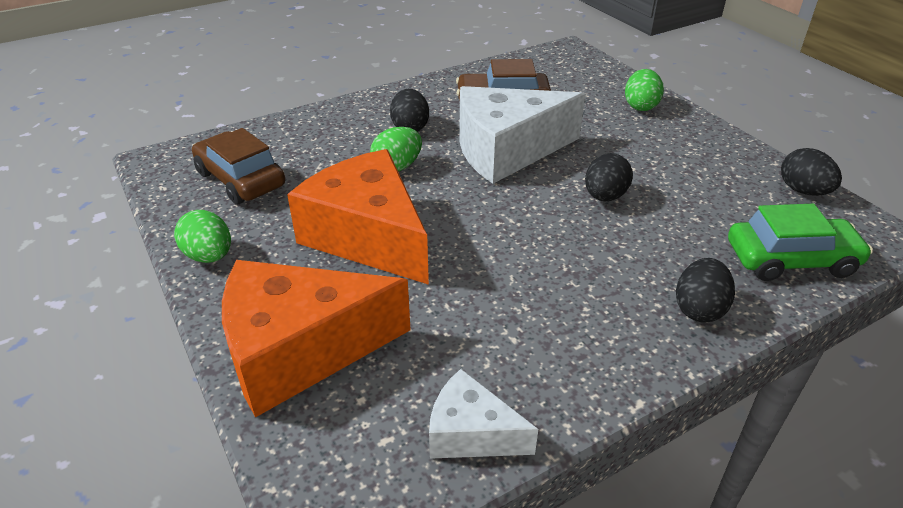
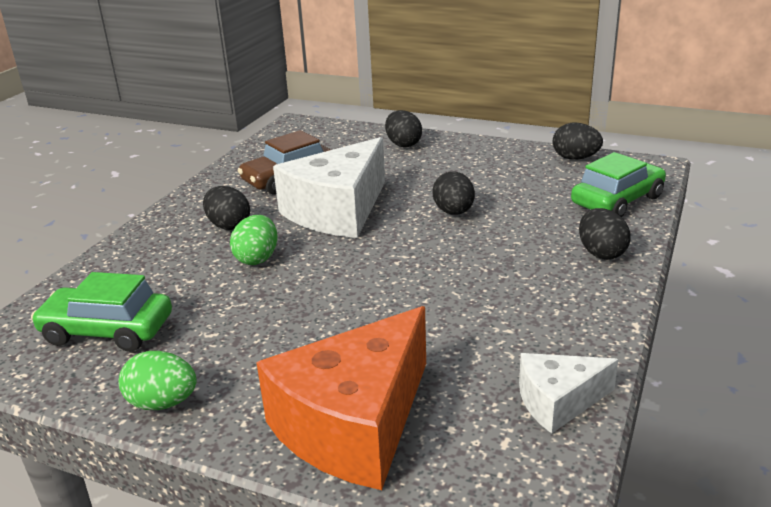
camera: 35 degrees left, 10 degrees down
(240, 179) = (107, 331): brown car -> green car
(368, 237) = (301, 318): orange cheese -> none
(640, 106) = (403, 144): green egg -> black egg

